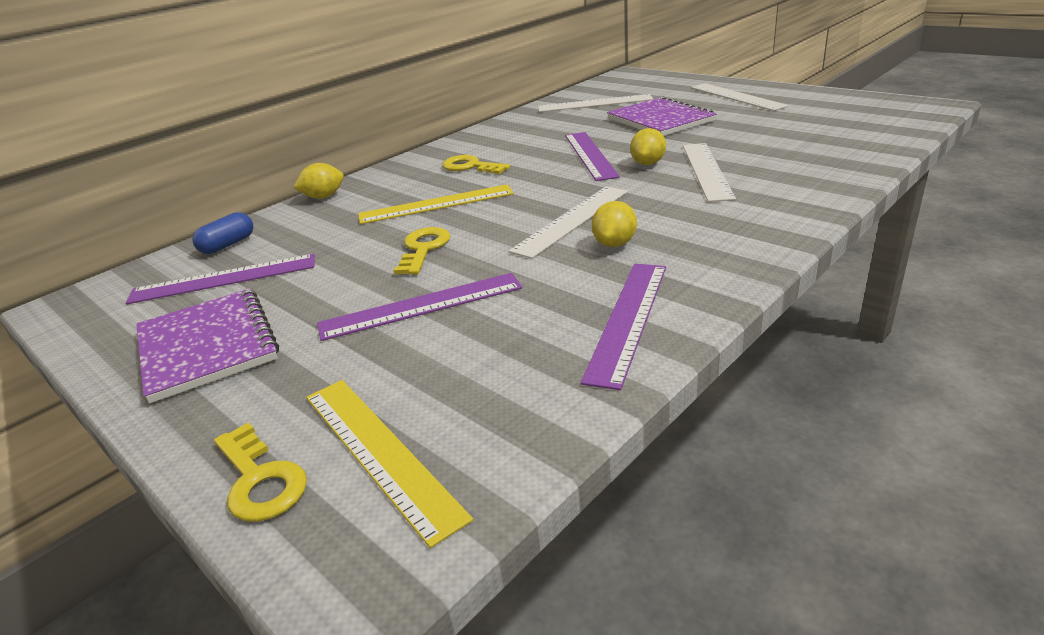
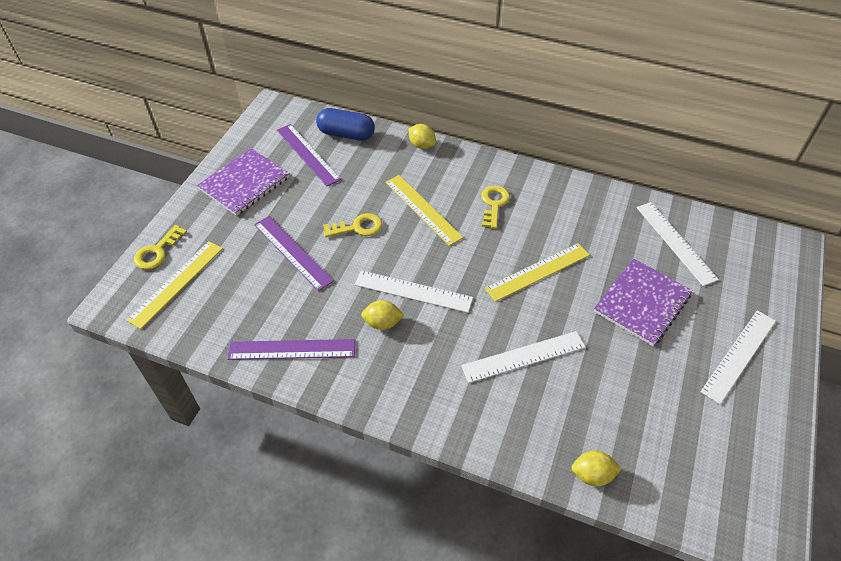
camera: 65 degrees right, 20 degrees up
(228, 245) = (346, 134): blue capsule -> blue capsule, size x1.59
(589, 155) = (537, 271): purple ruler -> yellow ruler
(648, 163) = (529, 314): yellow lemon -> yellow lemon (592, 475)

